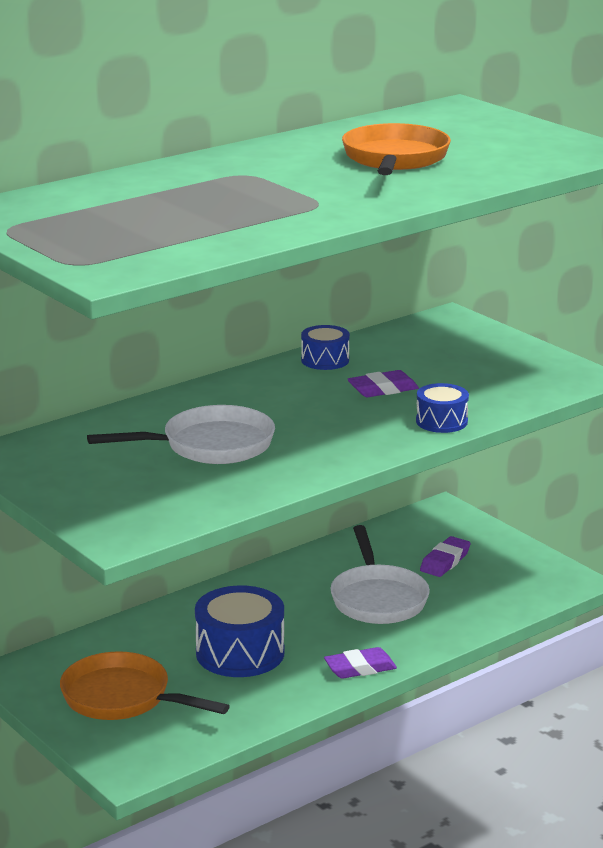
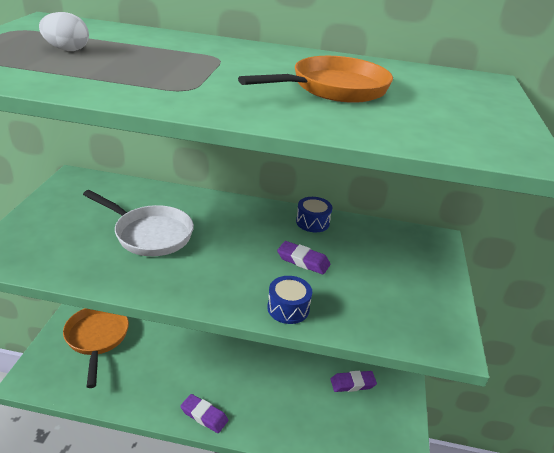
camera: 45 degrees right, 10 degrees up
(125, 222) = (67, 50): none -> white egg
(240, 653) = (176, 356): blue drum -> none
(378, 599) = (283, 378): white pan -> none

